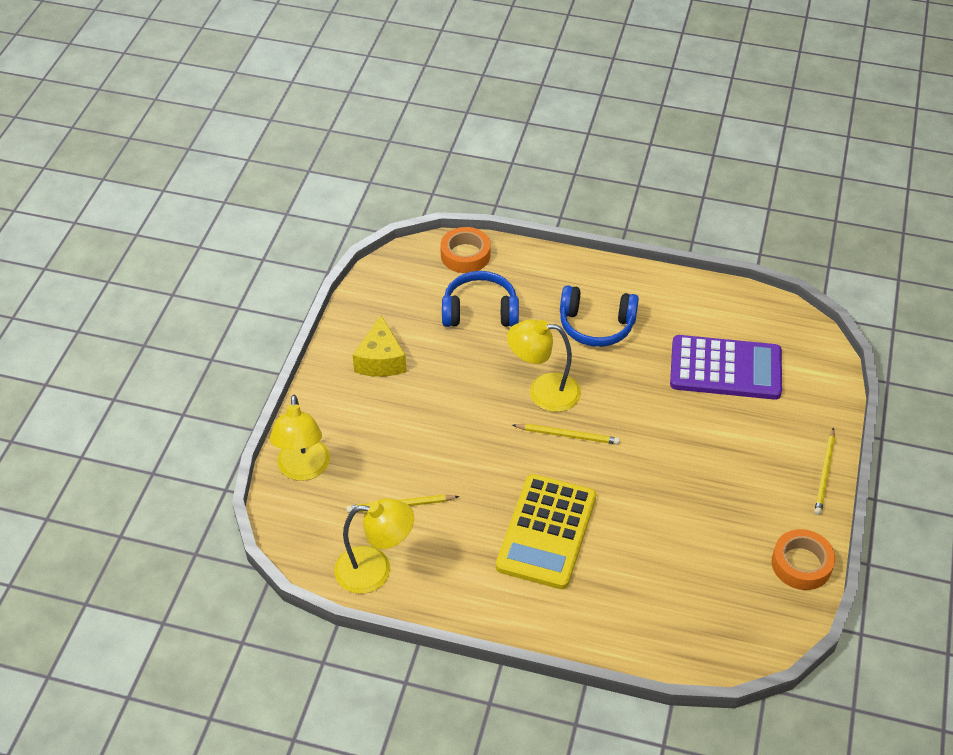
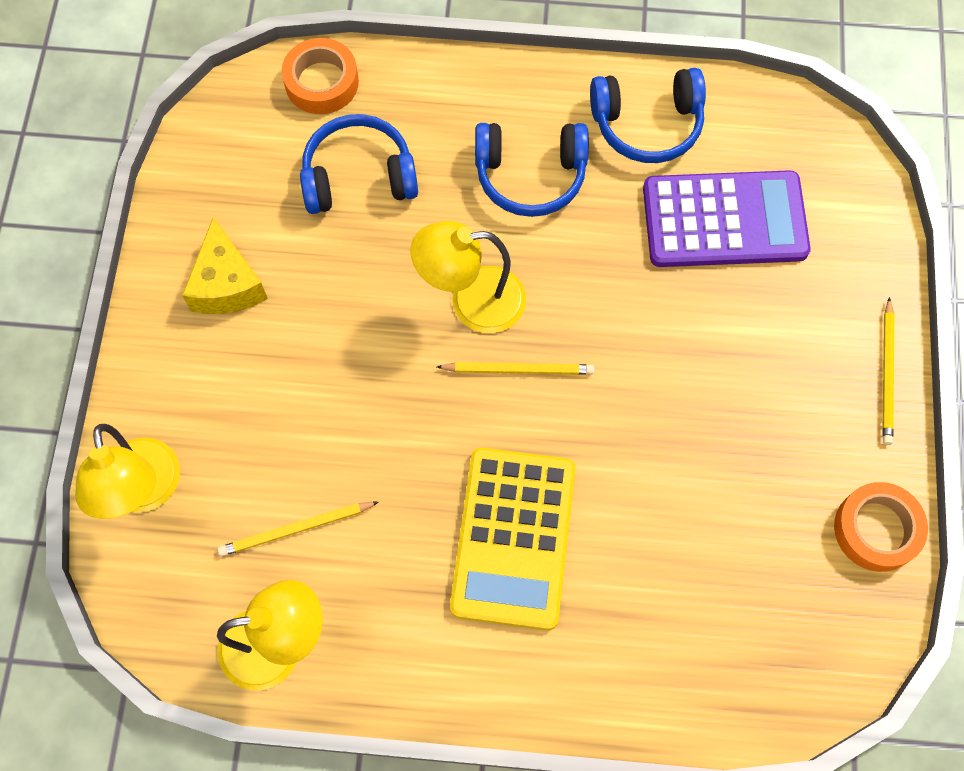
camera: 10 degrees left, 20 degrees up
(681, 307) = (647, 124): none -> blue headphones

